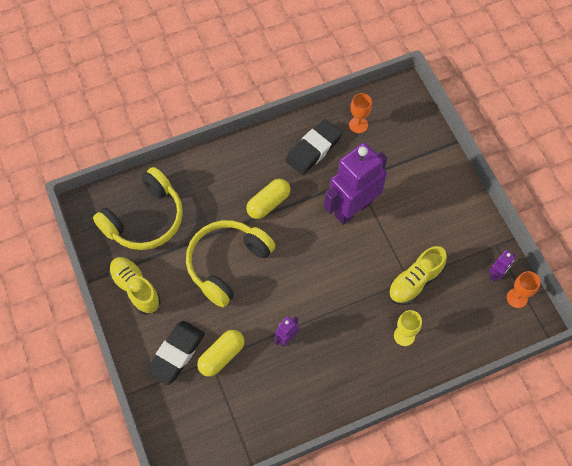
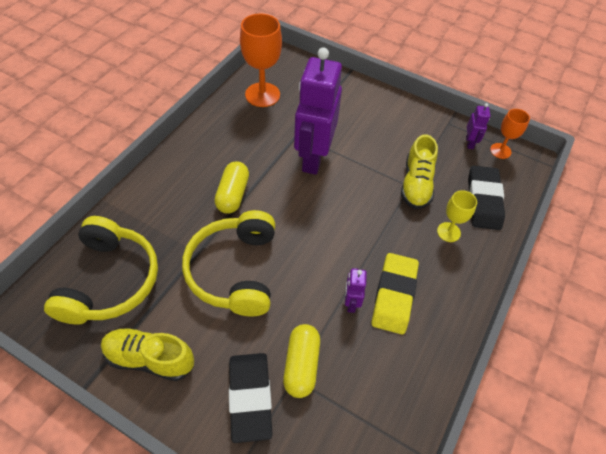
camera: 40 degrees left, 10 degrees down
(313, 149) = (239, 131): black eraser -> black eraser (483, 201)
(320, 354) = (394, 295): none -> yellow eraser
(358, 125) = (262, 95): orange goblet -> orange goblet, size x1.78

